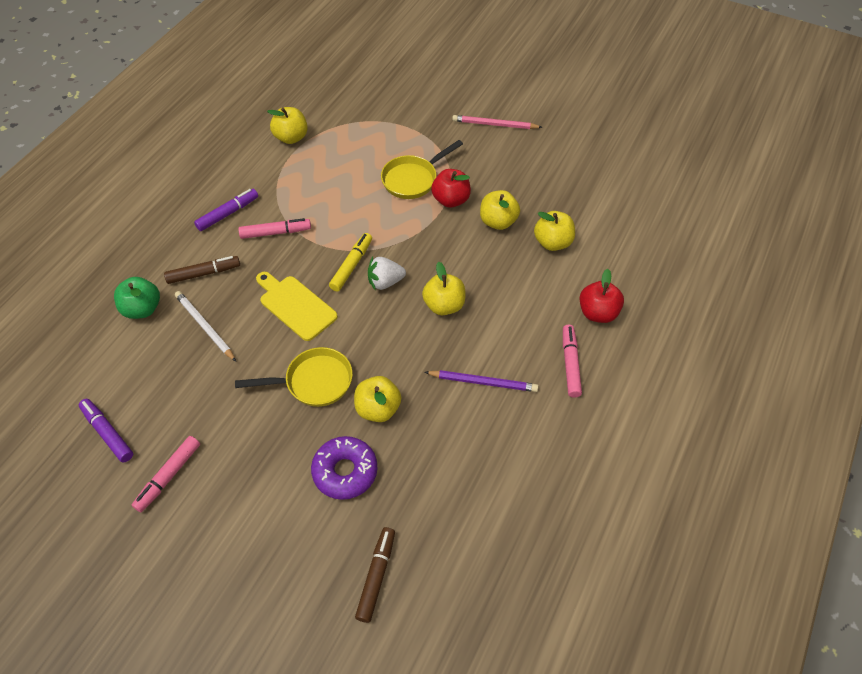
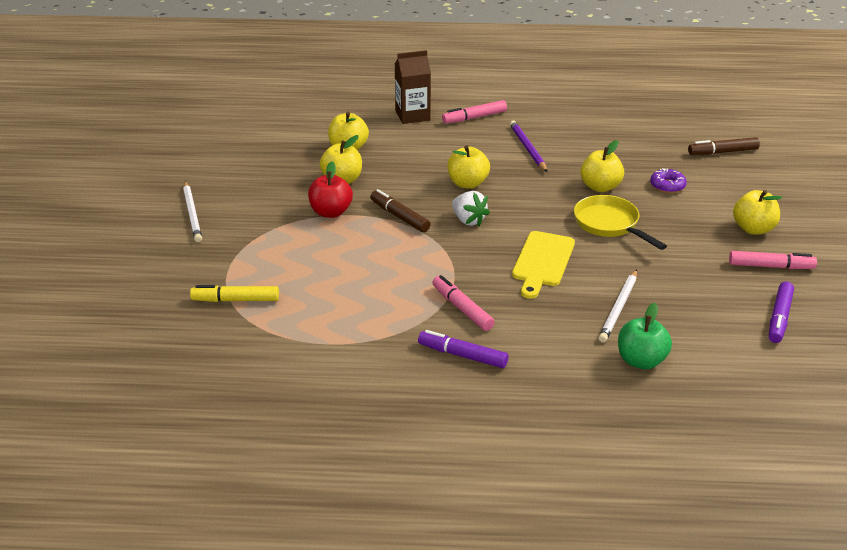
camera: 115 degrees left, 20 degrees down
(204, 273) = (559, 337): brown marker -> brown marker (399, 216)
(291, 137) = (299, 354): yellow apple -> yellow apple (753, 229)
(345, 471) = (667, 186): purple donut -> purple donut, size x0.62
(351, 265) = (465, 245): yellow marker -> yellow marker (235, 300)
(413, 179) = (315, 243): yellow pan -> none
(494, 125) = (192, 214): pink pencil -> white pencil
(598, 313) = (412, 115): red apple -> brown carton

